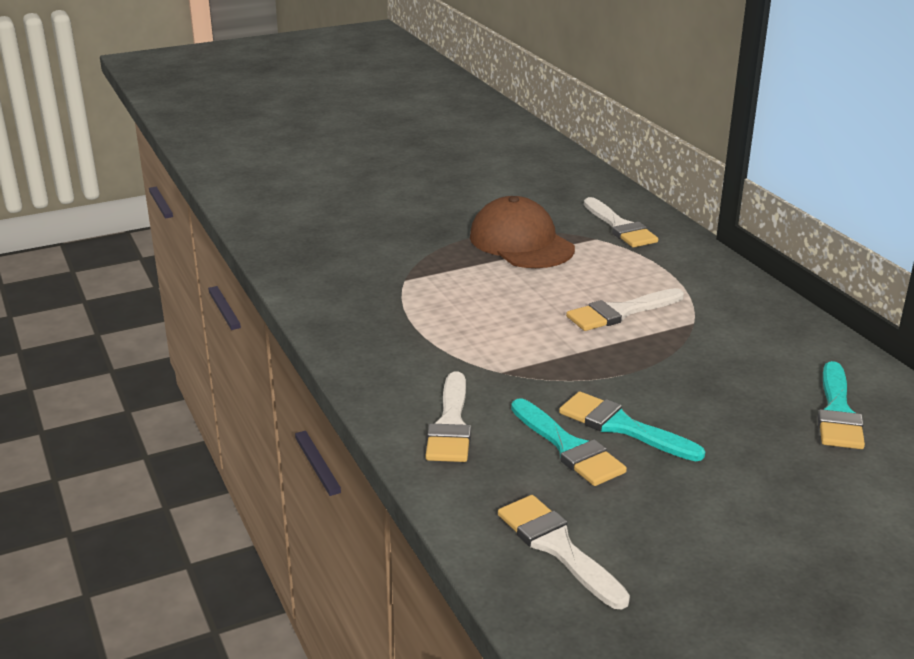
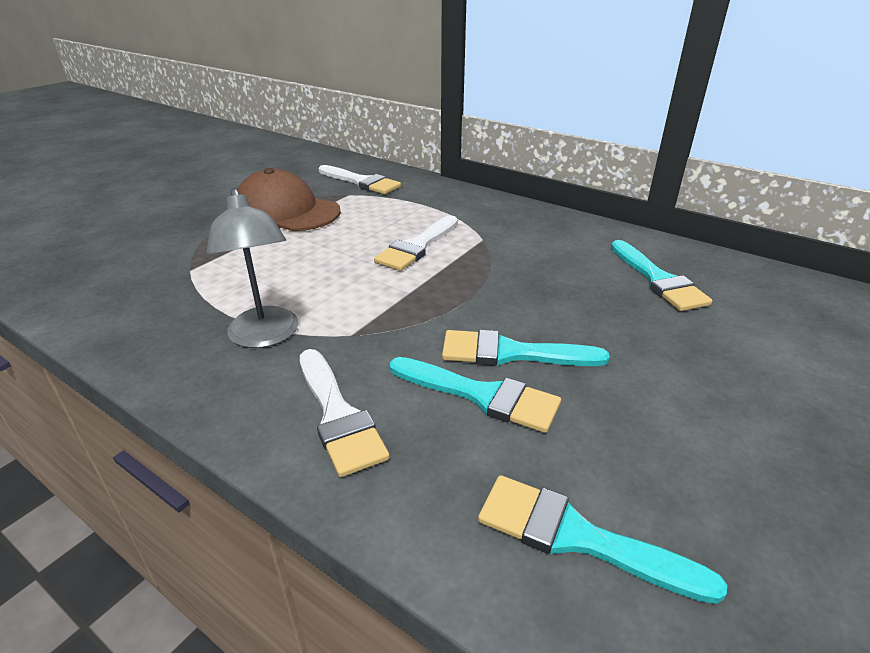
camera: 30 degrees left, 5 degrees up
(433, 353) = (265, 336): none -> grey lamp
(557, 547) = (577, 537): white brush -> turquoise brush

